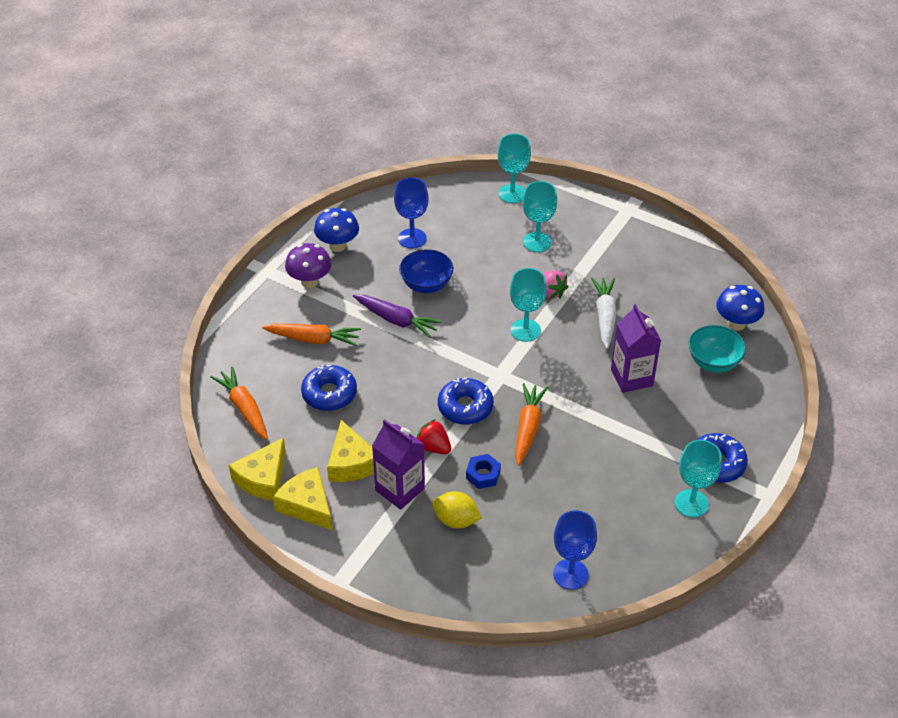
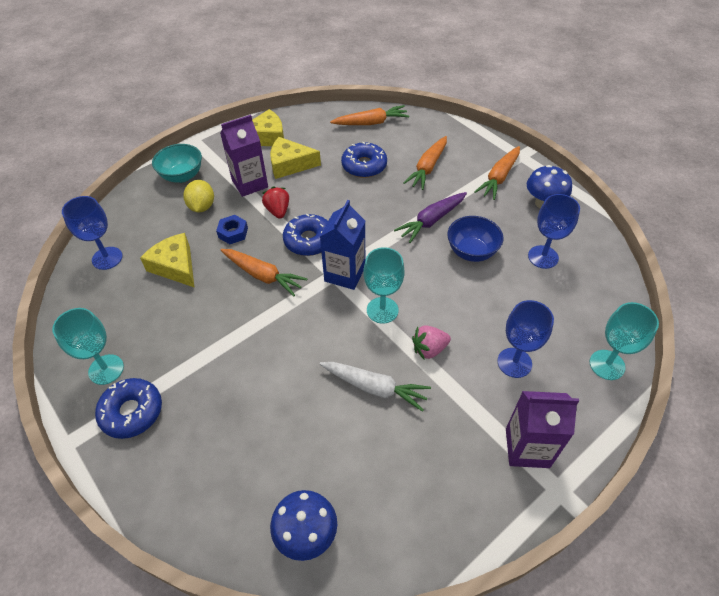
camera: 110 degrees right, 5 degrees up
(263, 478) = (302, 122): yellow cheese -> yellow cheese (175, 266)
(310, 281) = (499, 178): purple mushroom -> orange carrot
(433, 447) = (278, 211): red strawberry -> red strawberry turned 75 degrees counterclockwise
(456, 520) = (202, 207): yellow lemon -> yellow lemon turned 45 degrees counterclockwise
(496, 367) = (345, 274): none -> blue carton
(537, 242) = (514, 362): turquoise goblet -> blue goblet
(631, 377) = (279, 380): purple carton -> purple carton (527, 448)
(713, 362) = (259, 474): turquoise bowl -> turquoise bowl (182, 176)

